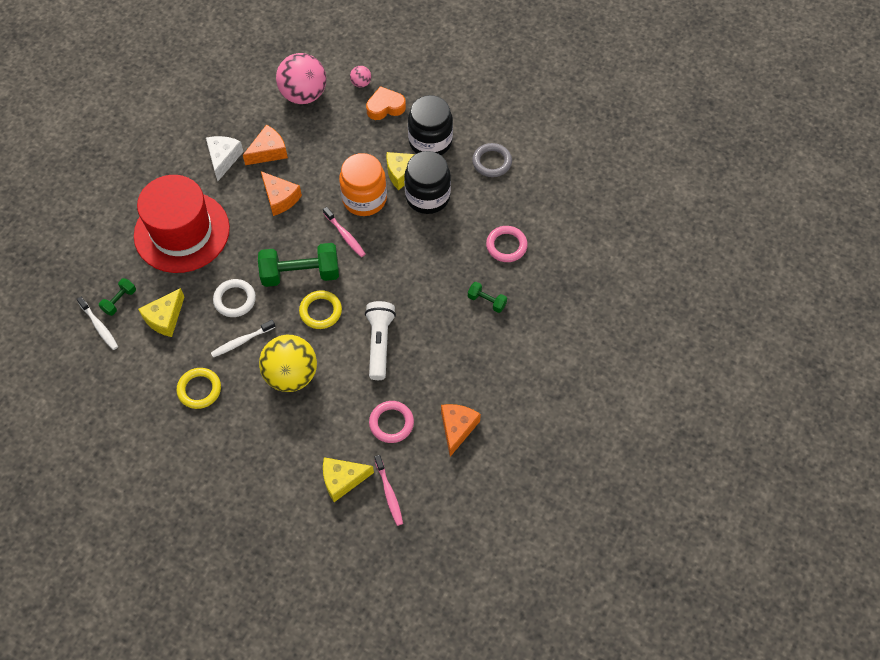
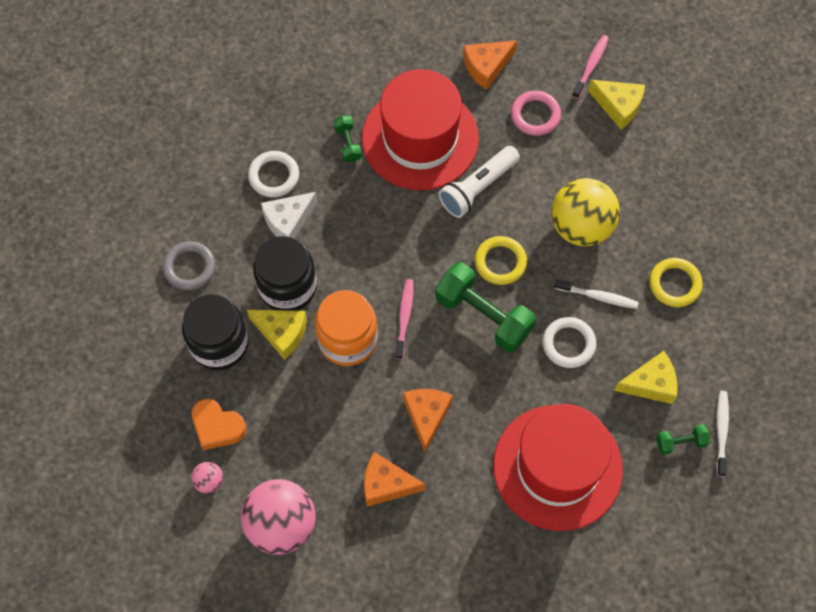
camera: 135 degrees left, 5 degrees up
(223, 159) = (440, 519): white cheese -> white cheese (288, 221)
(447, 343) = (420, 138): none -> red hat
(506, 246) = (274, 176): pink ring -> white ring

